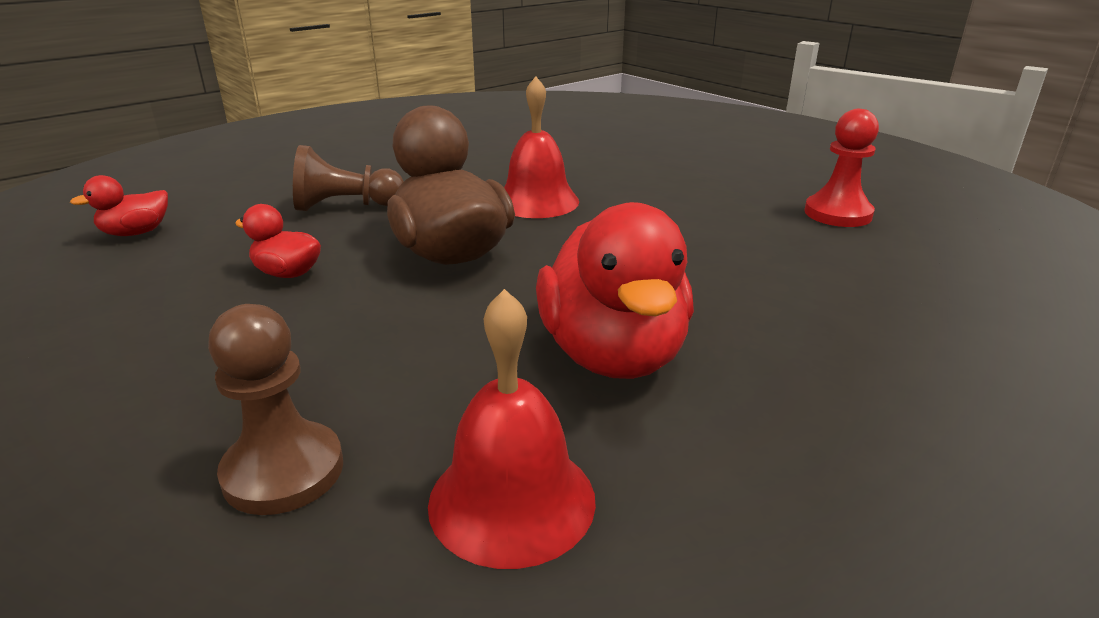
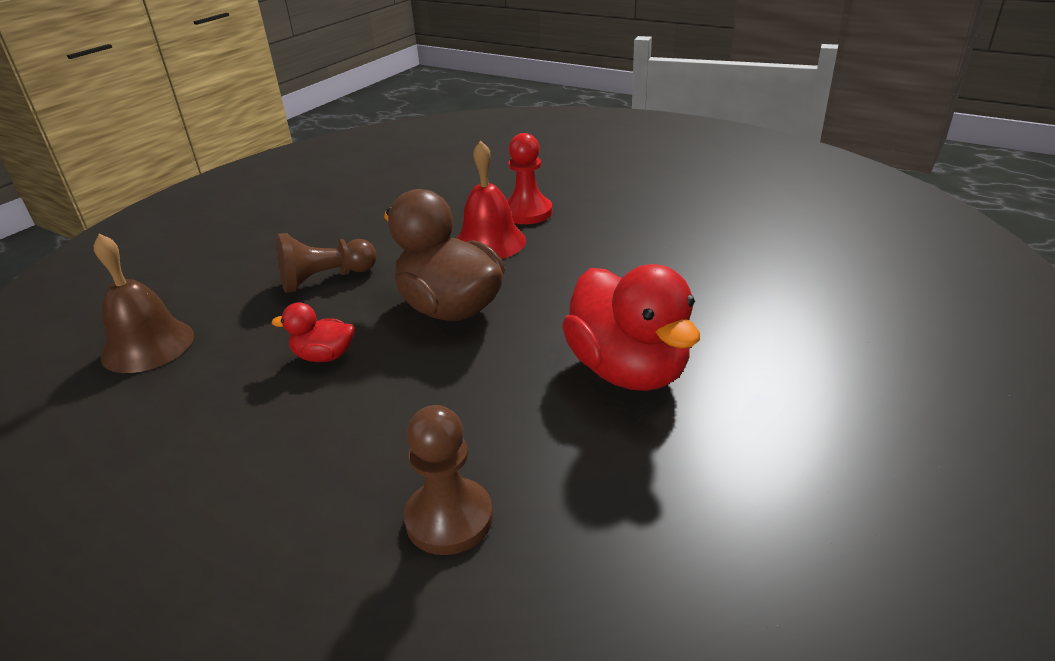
camera: 15 degrees left, 5 degrees up
(136, 233) = (148, 345): red duck -> brown bell
(512, 500) = (622, 496): red bell -> none
(837, 214) = (728, 210): red pawn -> red pawn (527, 212)

